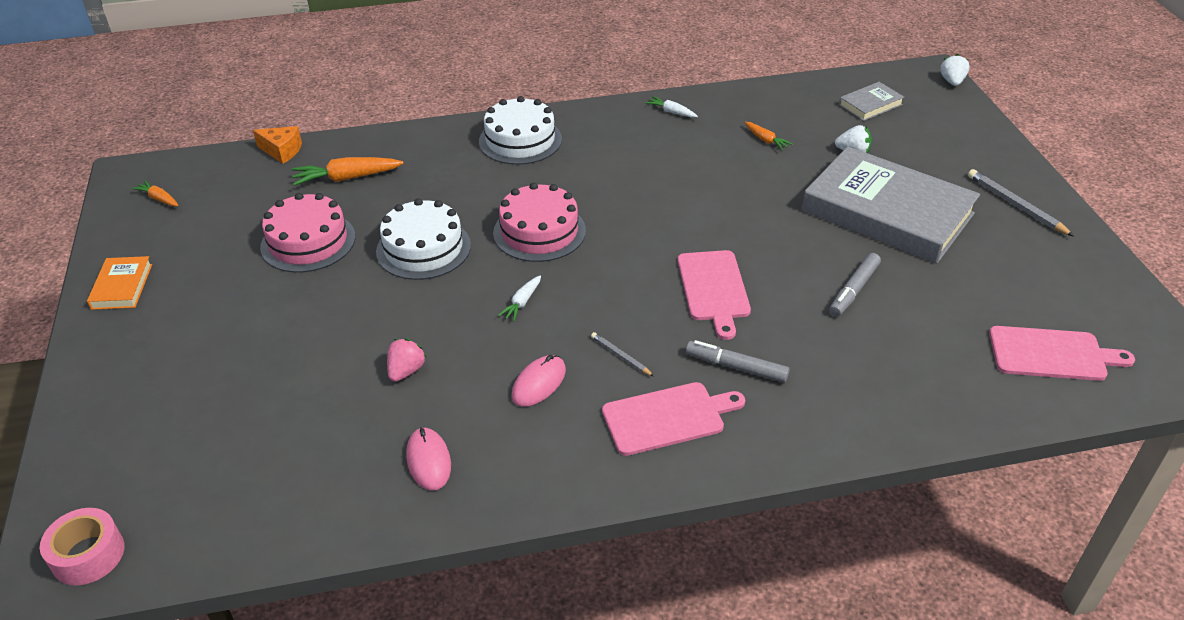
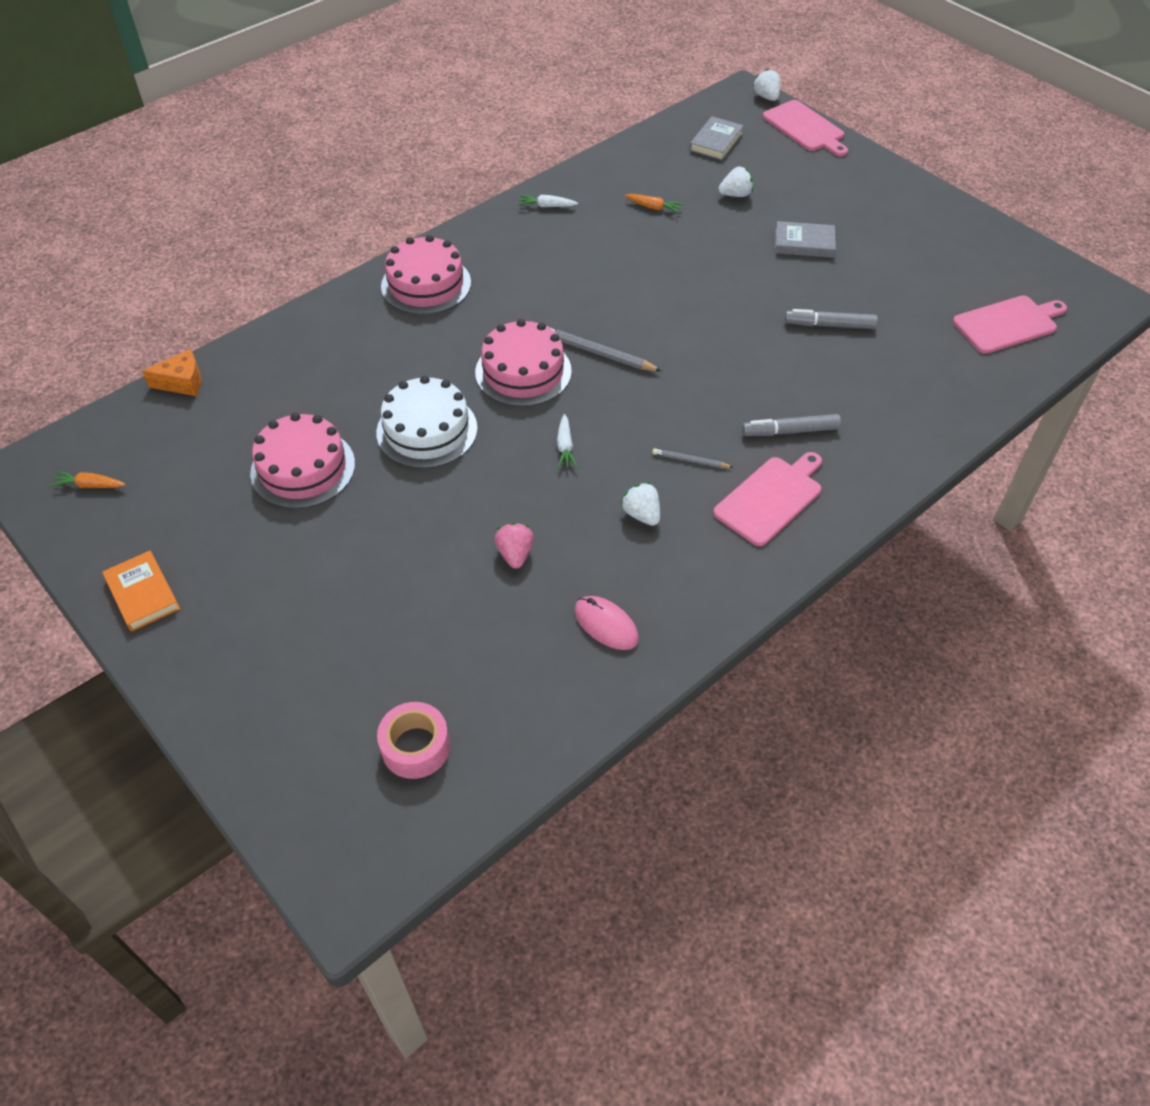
camera: 30 degrees left, 10 degrees up
(88, 555) = (370, 856): pink tape -> pink tape (415, 747)
(347, 178) = (282, 387): orange carrot -> none
(520, 140) = (426, 284): white cake -> pink cake
(539, 383) = (641, 514): pink mouse -> white strawberry
(714, 289) = (718, 368): pink cutting board -> pink cutting board (805, 128)
(854, 290) = (829, 325): grey marker -> grey marker turned 90 degrees clockwise
(887, 212) = (804, 243): grey book -> grey book, size x0.43
(1016, 205) = (896, 201): grey pencil -> grey pencil (597, 352)

